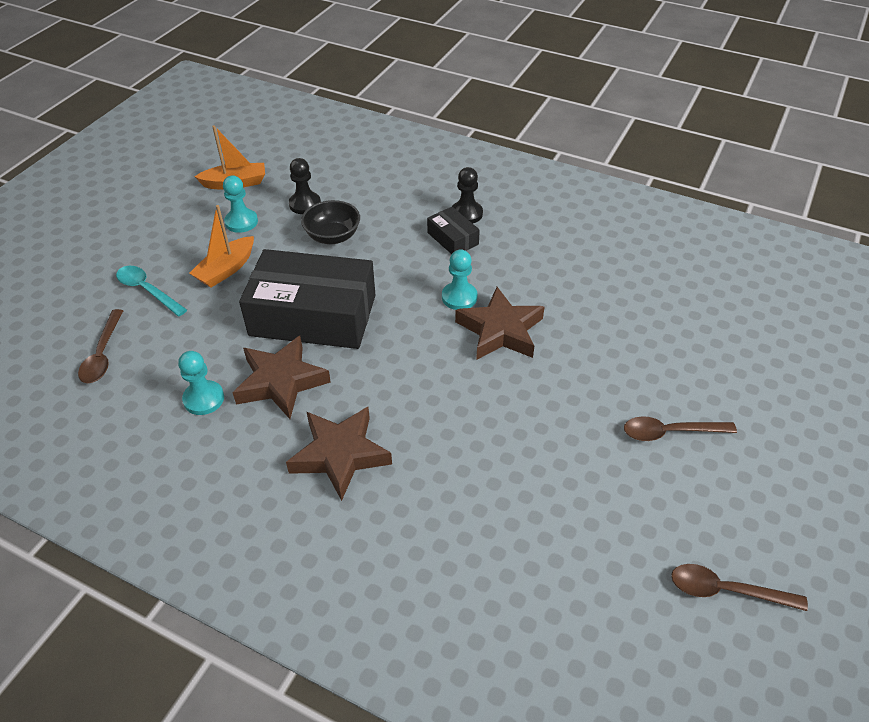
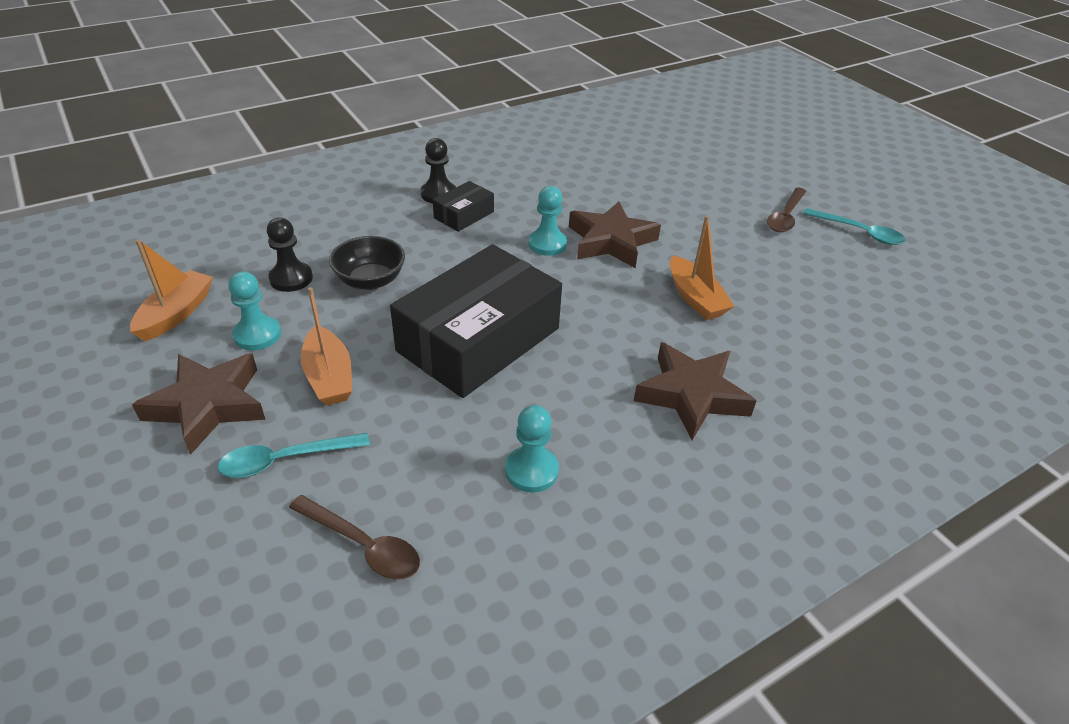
camera: 60 degrees left, 5 degrees down
(281, 382) = (557, 399): brown star -> brown star (208, 405)
(452, 238) = (464, 215): black box -> black box turned 45 degrees counterclockwise
(468, 412) = (695, 298): none -> orange boat
(706, 501) = (859, 232): none -> turquoise spoon
(726, 590) = (940, 260): brown spoon -> none

